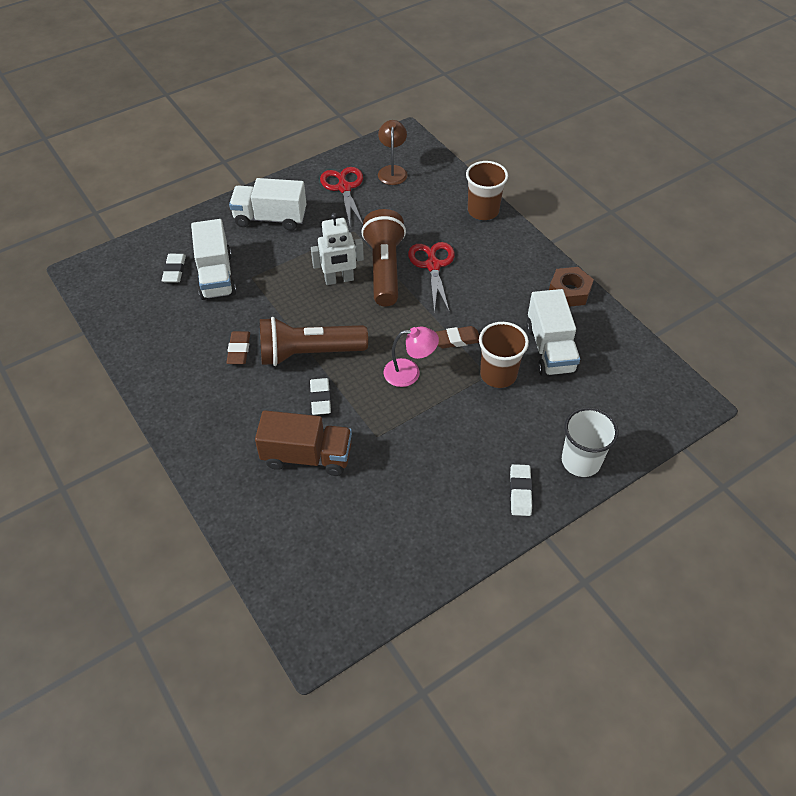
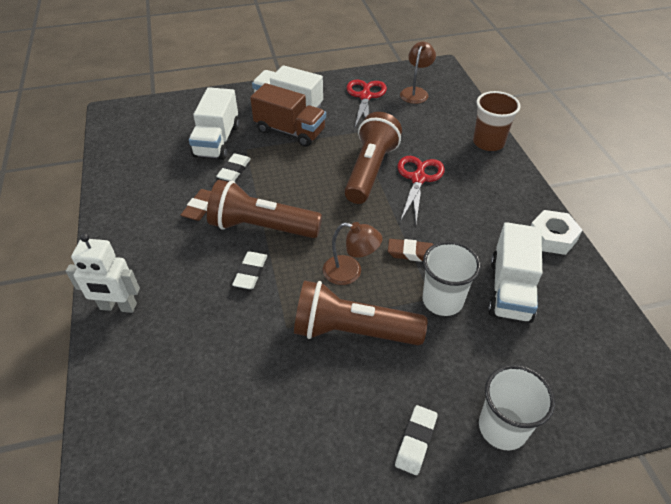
camera: 20 degrees right, 5 degrees down
(174, 270) = (185, 128): white eraser -> white eraser (234, 170)
(307, 456) = (208, 326): brown truck -> brown truck (290, 131)
(339, 280) = (323, 170): white robot -> white robot (118, 307)
(409, 372) = (350, 272): pink lamp -> brown lamp
(434, 422) = (353, 331): none -> brown flashlight
(498, 374) = (442, 300): brown cup -> white cup
(569, 291) = (552, 237): brown nut -> white nut

